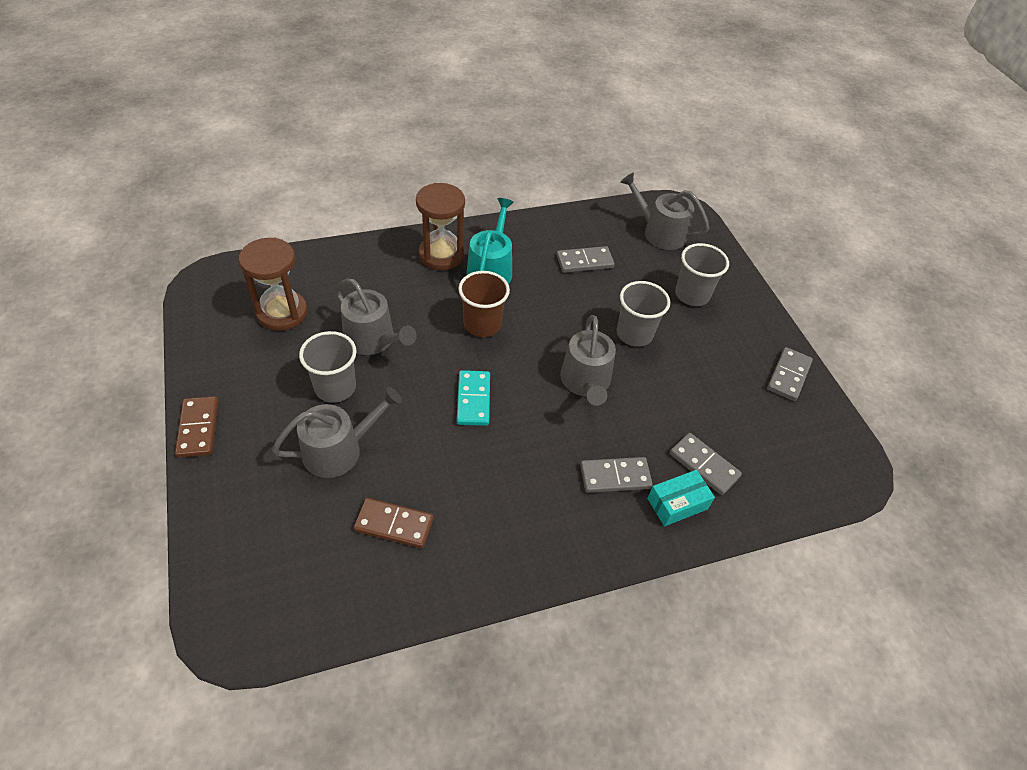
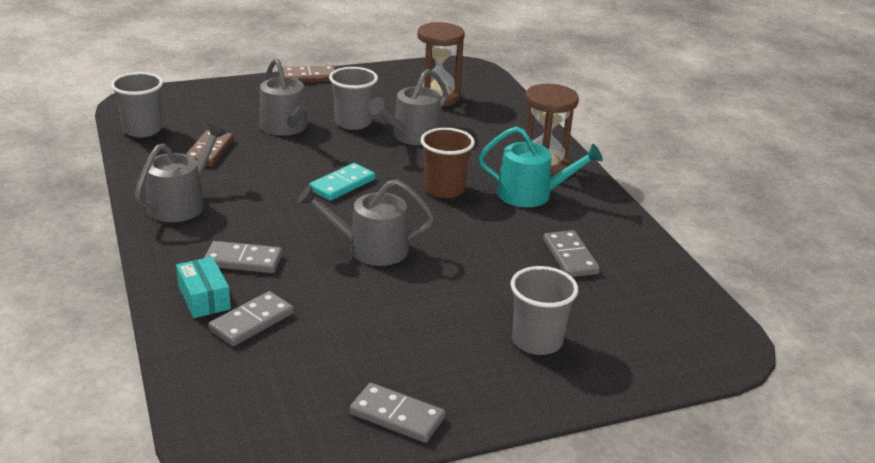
camera: 90 degrees right, 20 degrees down
(473, 399) = (342, 185): turquoise domino -> turquoise domino turned 45 degrees counterclockwise
(615, 477) = (243, 260): grey domino -> grey domino turned 75 degrees counterclockwise
(634, 334) = (451, 287): grey cup -> grey cup (142, 130)
(659, 232) = (660, 323): grey watering can -> grey watering can (181, 203)

